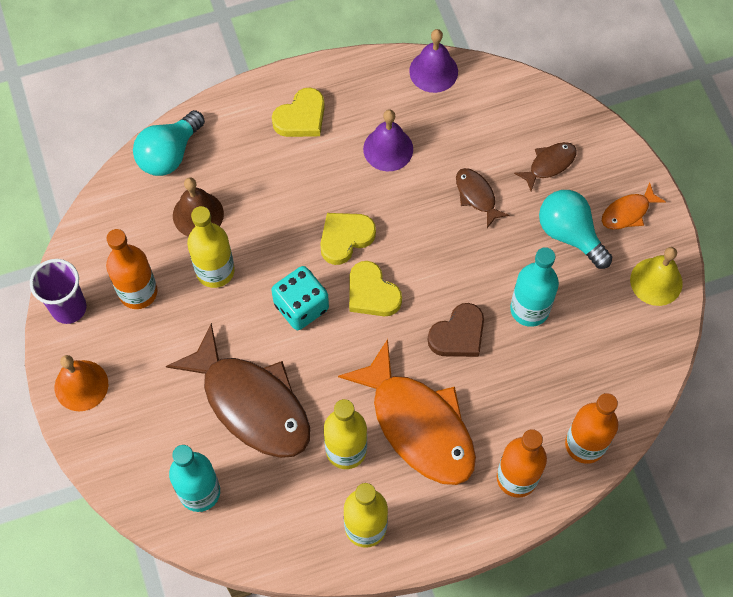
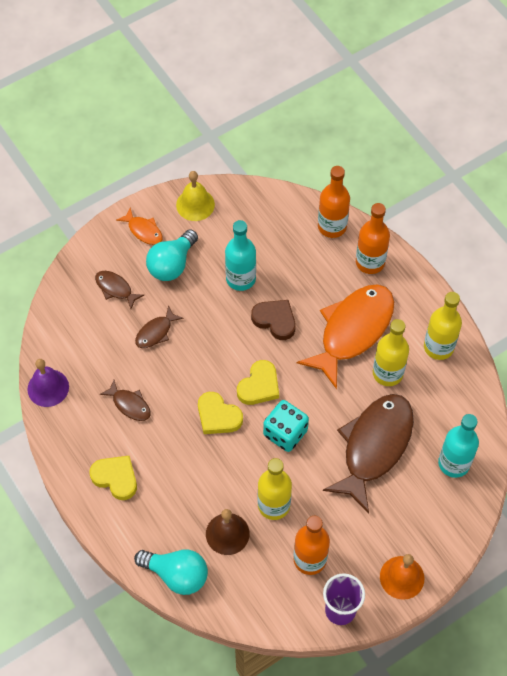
camera: 105 degrees left, 5 degrees down
(388, 149) = (129, 404): purple bell -> brown fish

